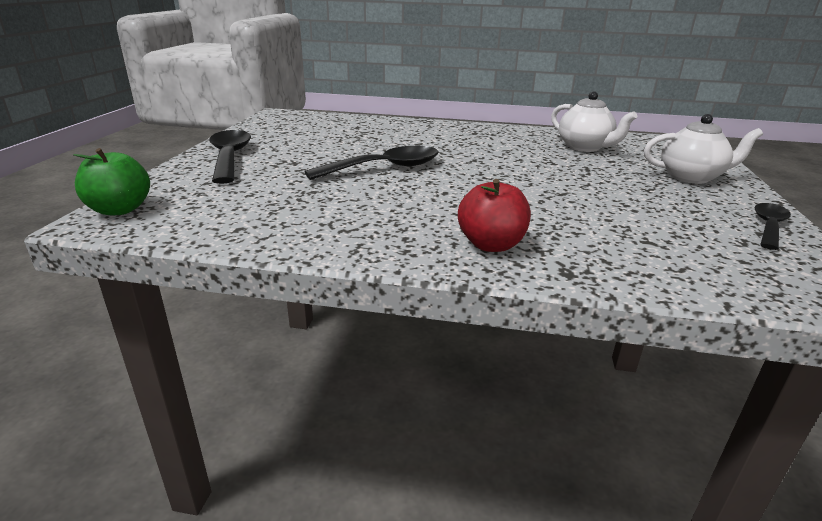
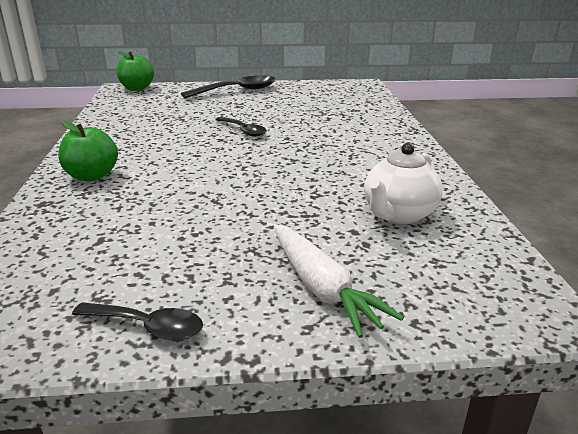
camera: 75 degrees right, 0 degrees up
(385, 168) = (243, 131): black spoon -> black spoon, size x0.60
(491, 245) = (92, 176): red apple -> green apple
(691, 177) = (322, 288): white teapot -> white carrot

